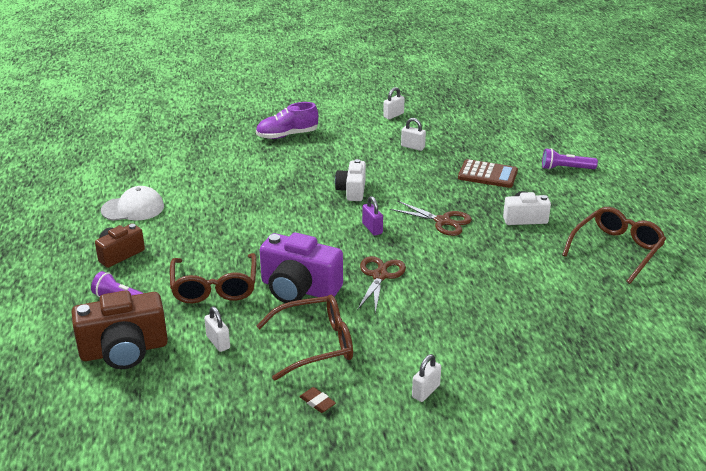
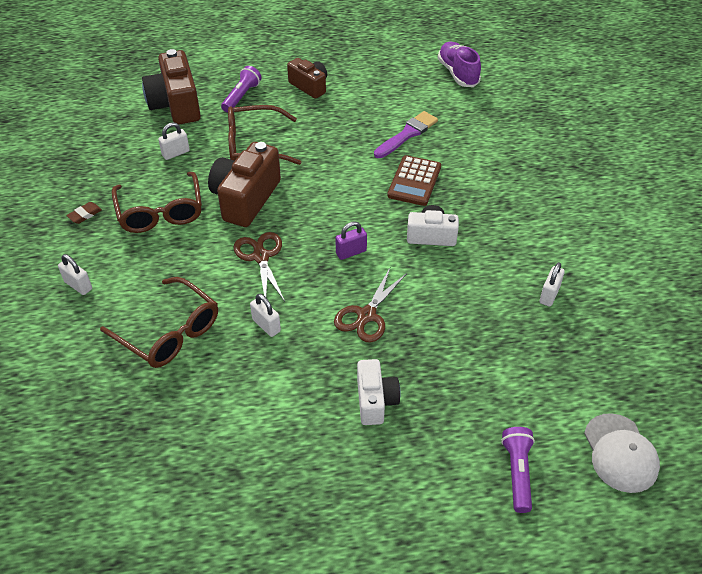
camera: 90 degrees right, 15 degrees up
(133, 208) = (385, 85): white cap -> white cap (620, 453)
(216, 198) = (407, 134): none -> purple brush
(287, 135) = (555, 179): purple shoe -> purple shoe (458, 73)
(299, 289) = (245, 199): purple camera -> brown camera
(379, 276) = (261, 257): brown scissors -> brown scissors turned 120 degrees counterclockwise
(393, 115) = (637, 277): white padlock -> white padlock (266, 325)
(487, 175) = (485, 371): brown calculator -> brown calculator (414, 181)
(617, 249) = (299, 499): brown glasses -> brown glasses (170, 333)

